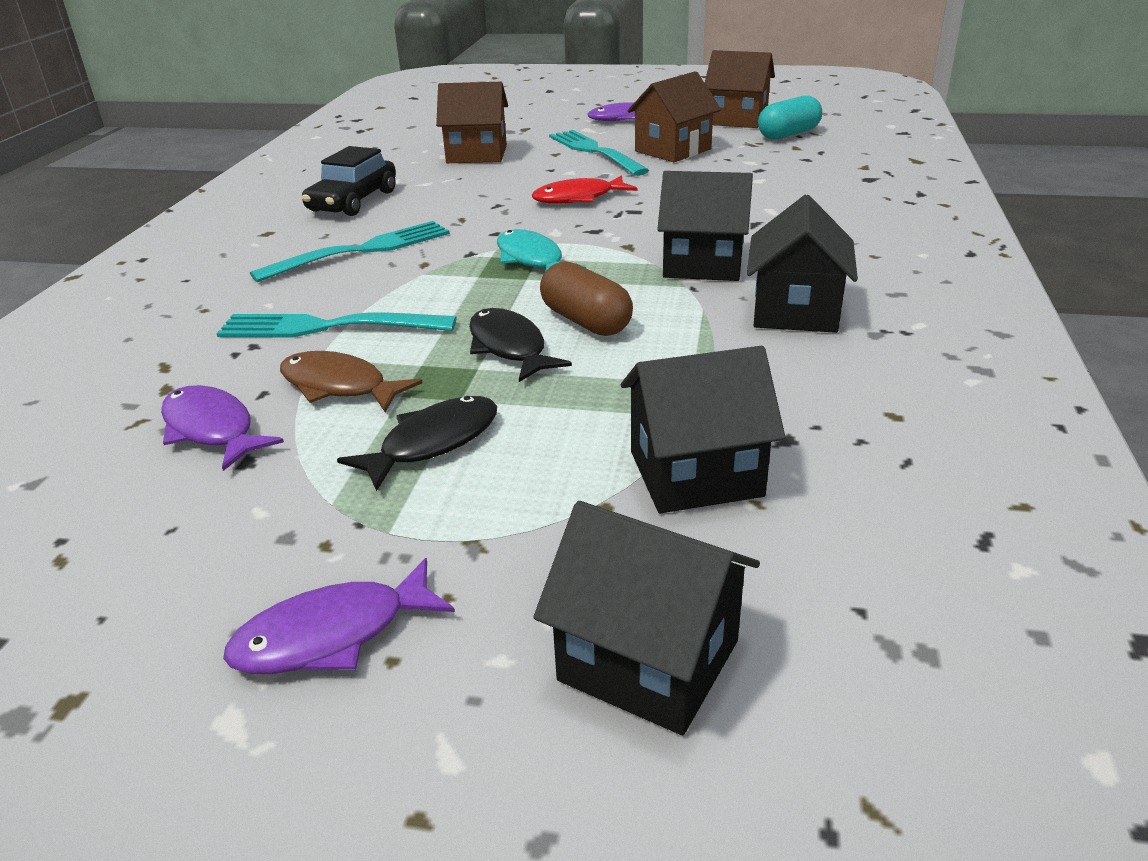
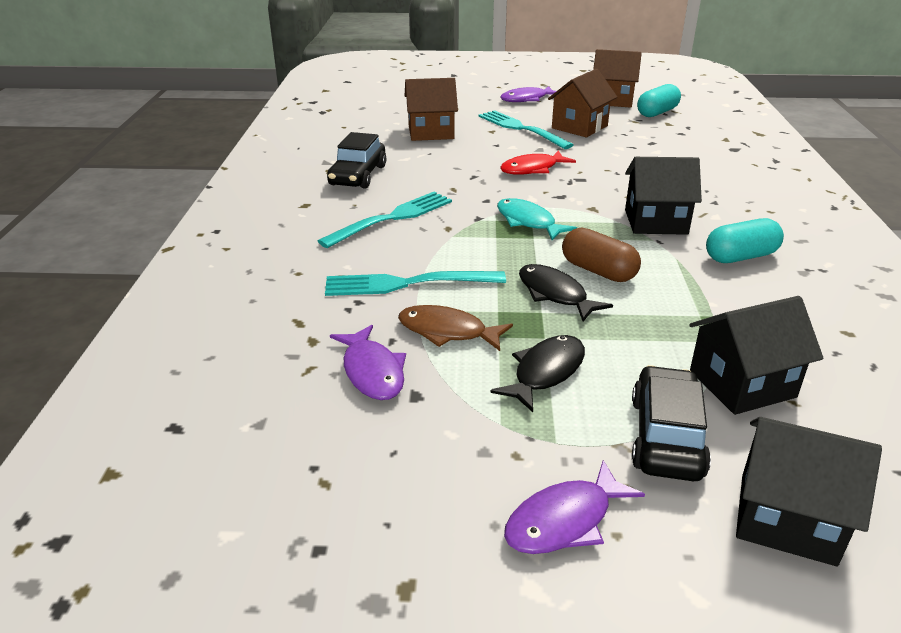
camera: 10 degrees left, 0 degrees up
(212, 429) = (372, 372): purple fish -> purple fish turned 150 degrees counterclockwise
(543, 536) = (666, 437): none -> black car
(795, 311) = (740, 257): black house -> turquoise capsule

